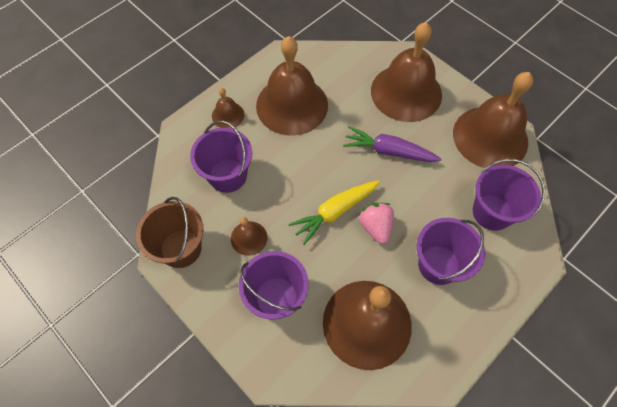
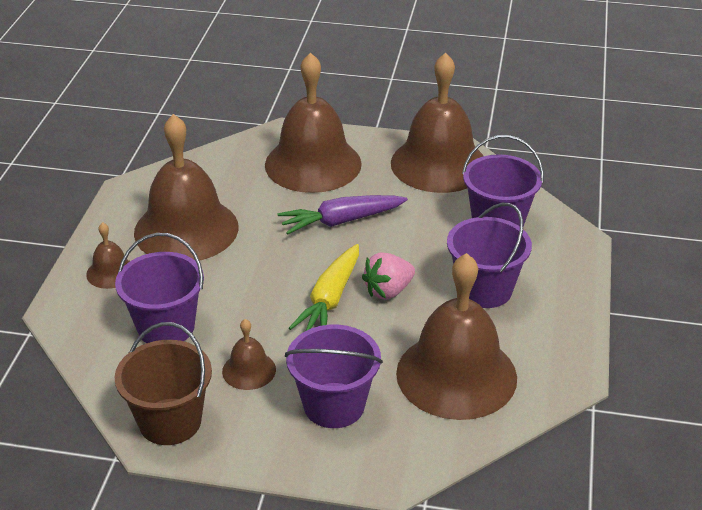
camera: 35 degrees left, 25 degrees down
(375, 227) = (388, 291): pink strawberry -> pink strawberry turned 75 degrees counterclockwise

